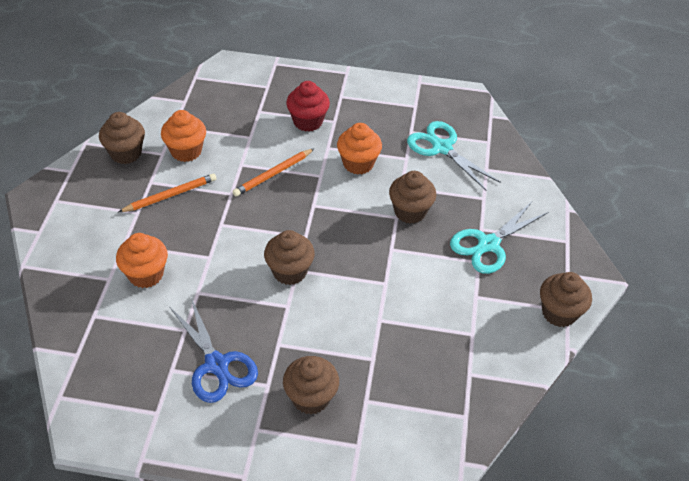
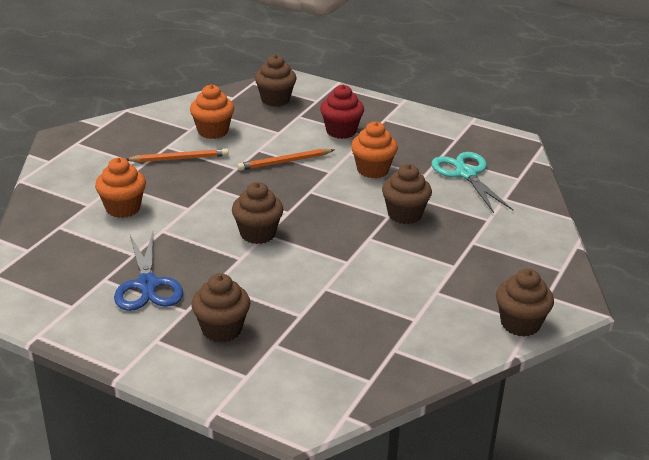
camera: 20 degrees right, 15 degrees down
(126, 153) = (157, 123): brown cupcake -> brown cupcake (275, 100)
(488, 245) = (473, 255): turquoise scissors -> none

